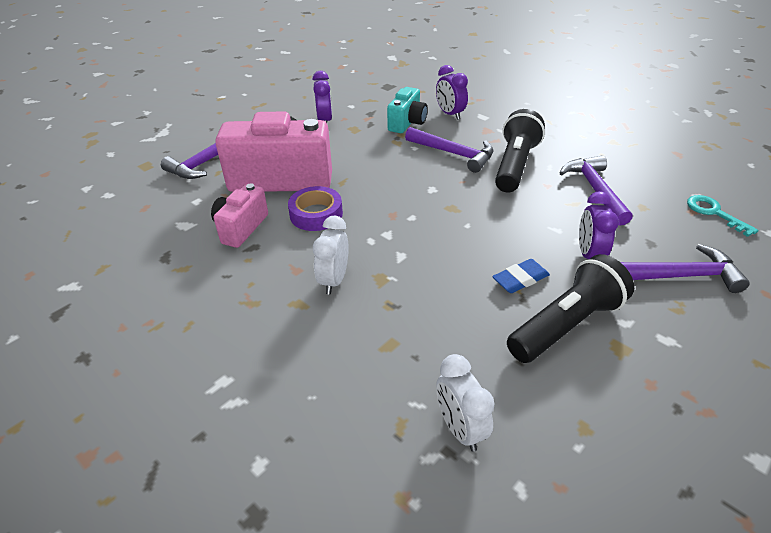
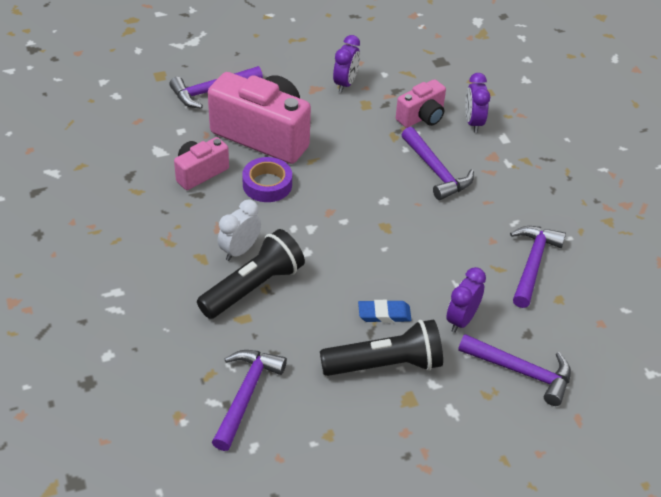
camera: 25 degrees right, 5 degrees up
(407, 123) = (422, 117): turquoise camera -> pink camera
(460, 428) = (246, 395): white clock -> purple hammer
(514, 165) = (482, 207): black flashlight -> black flashlight (253, 287)
(714, 213) = (620, 333): turquoise key -> none

